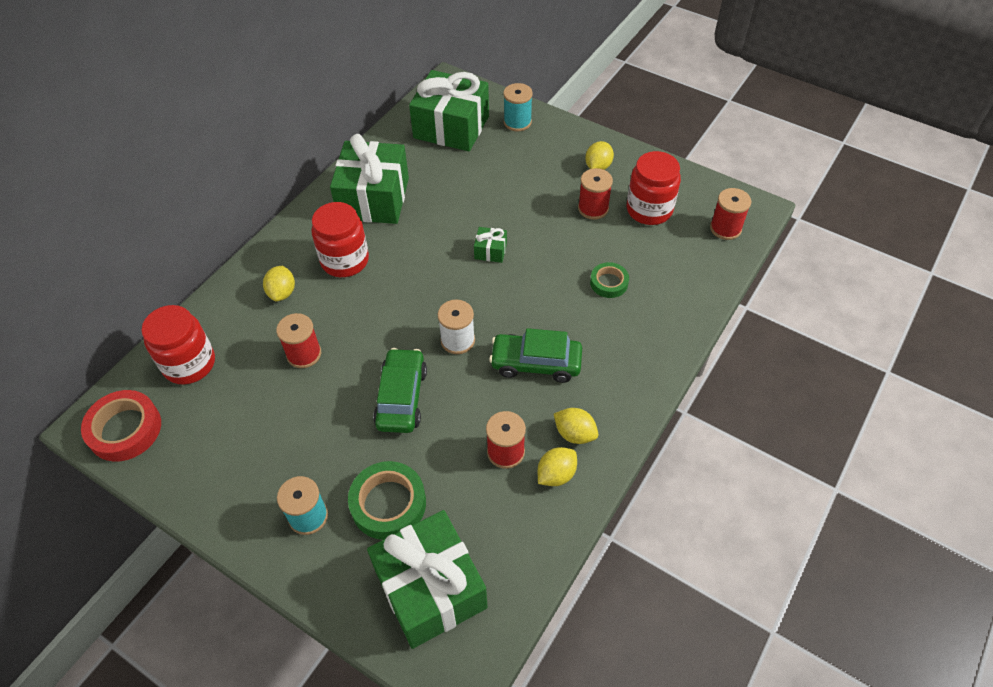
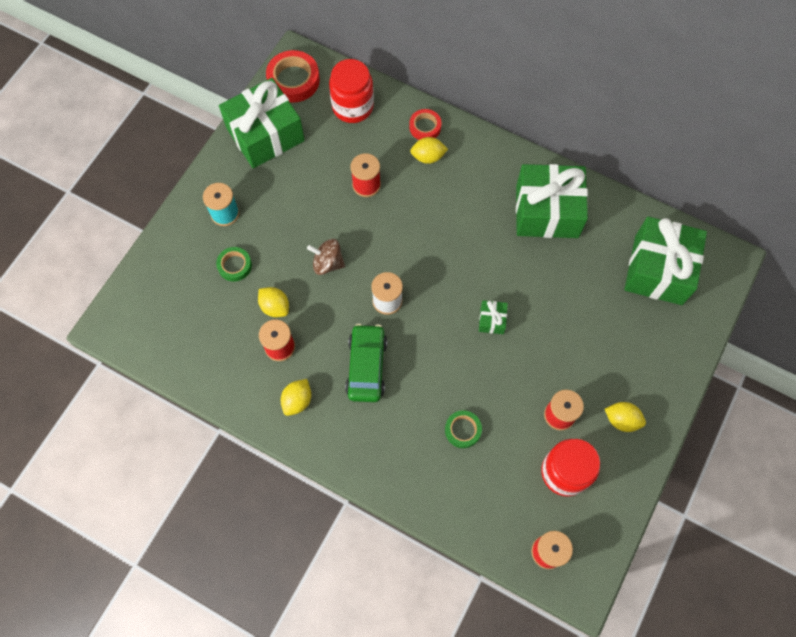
camera: 85 degrees right, 15 degrees up
(241, 293) = (425, 127): none -> red tape
(345, 260) = (468, 199): red jar -> none
(388, 504) = (234, 265): green tape -> green tape, size x0.60
(401, 397) = (327, 263): green car -> brown spinning top
(430, 589) = (169, 302): green gift -> green gift (265, 134)
(517, 122) = (677, 335): turquoise spool -> none
(556, 474) = (260, 386): yellow lemon -> yellow lemon (275, 307)

